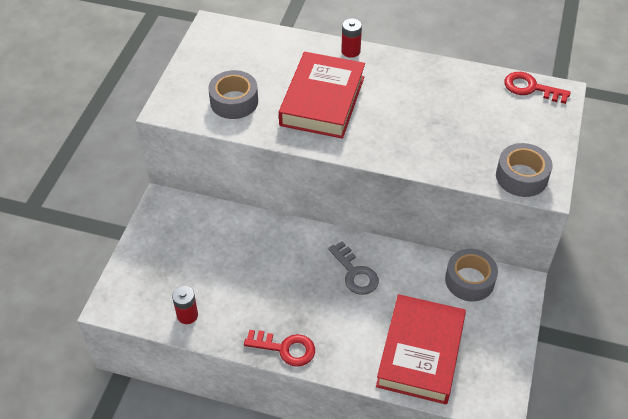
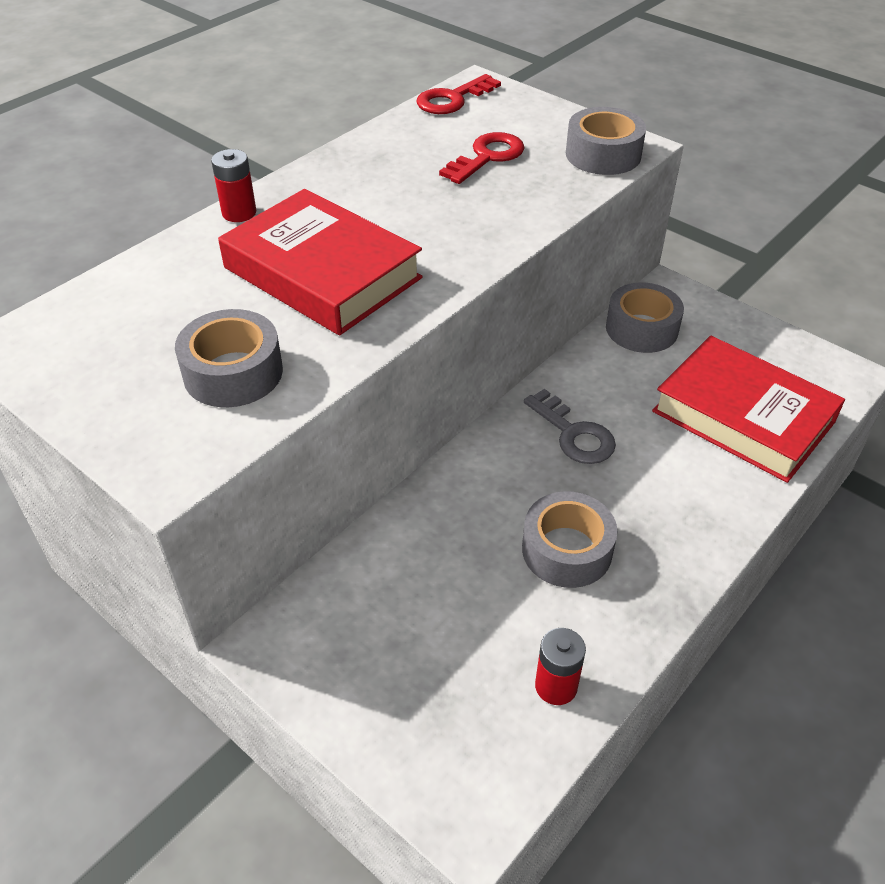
camera: 65 degrees left, 5 degrees down
(270, 295) = (567, 550): none -> grey tape
(285, 348) = (682, 565): red key -> red key (487, 157)
(355, 273) = (574, 434): grey key -> grey key turned 60 degrees clockwise

